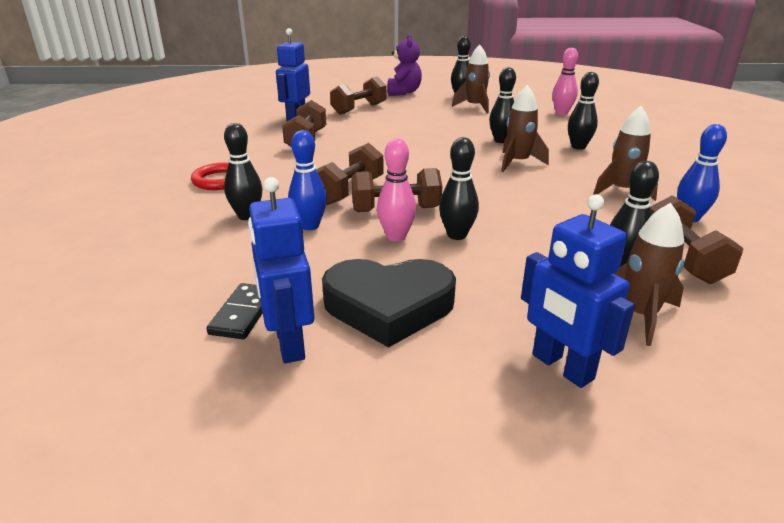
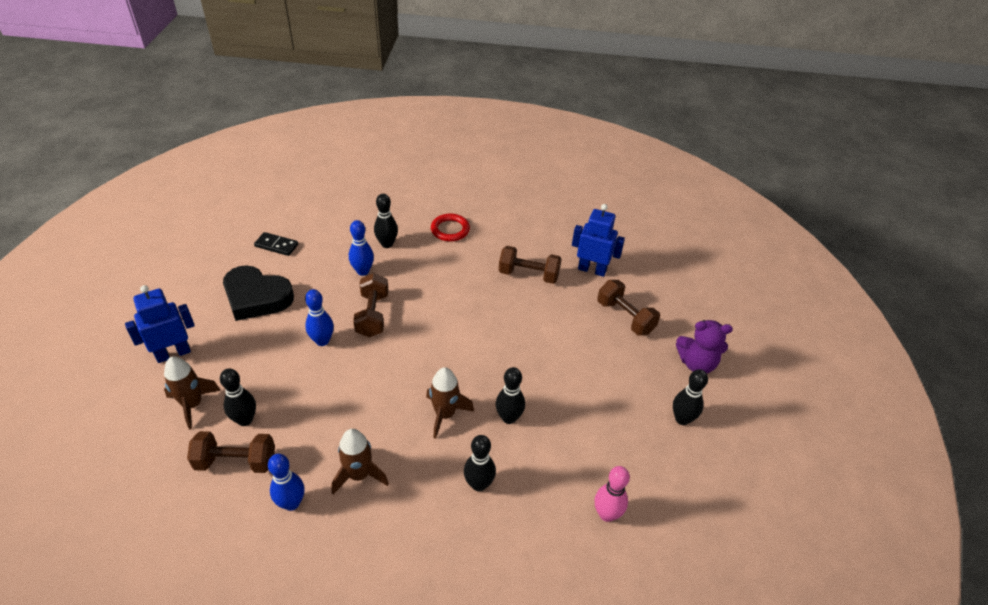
camera: 95 degrees right, 15 degrees up
(289, 343) = (244, 260): blue robot -> none
(349, 191) = (412, 293): brown dumbbell -> none
(388, 306) = (256, 297): black heart -> black heart turned 75 degrees counterclockwise
(396, 237) = (332, 310): pink bowling pin -> none
(457, 235) = (322, 341): black bowling pin -> blue bowling pin
(475, 107) = (634, 423): brown rocket -> none

